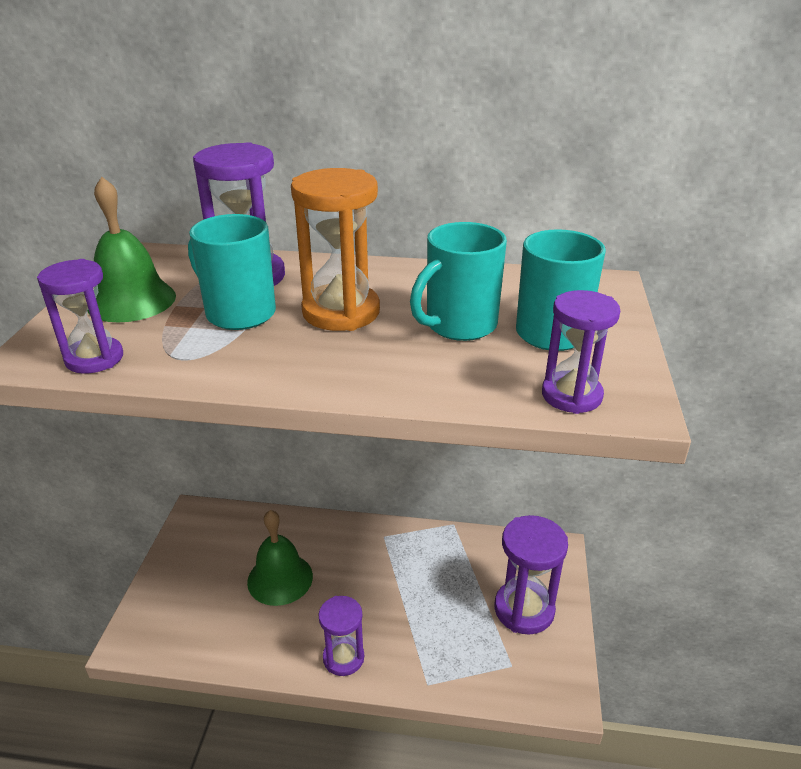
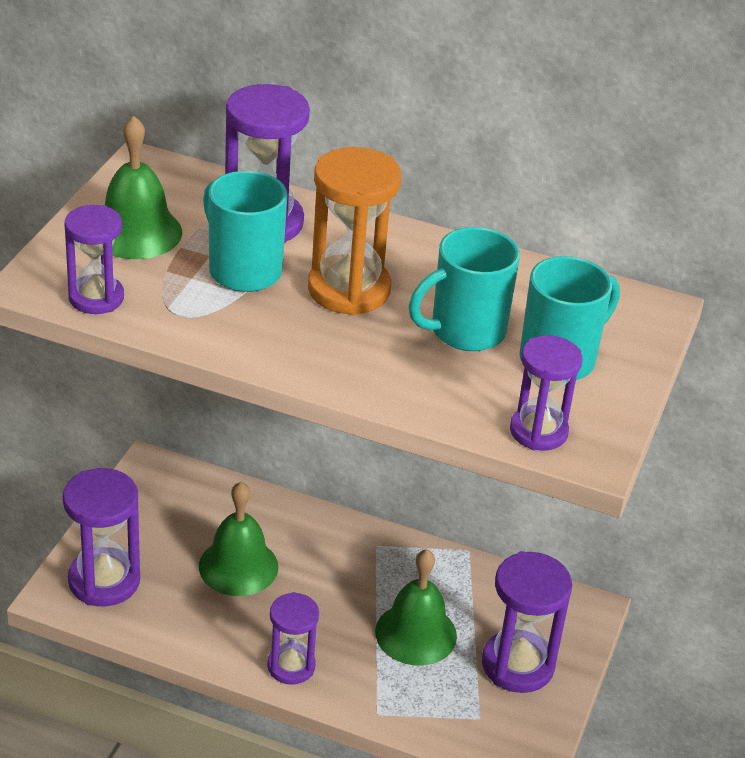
camera: 10 degrees right, 5 degrees up
(169, 618) = (104, 581): none -> purple hourglass
(436, 602) = (416, 633): none -> green bell

